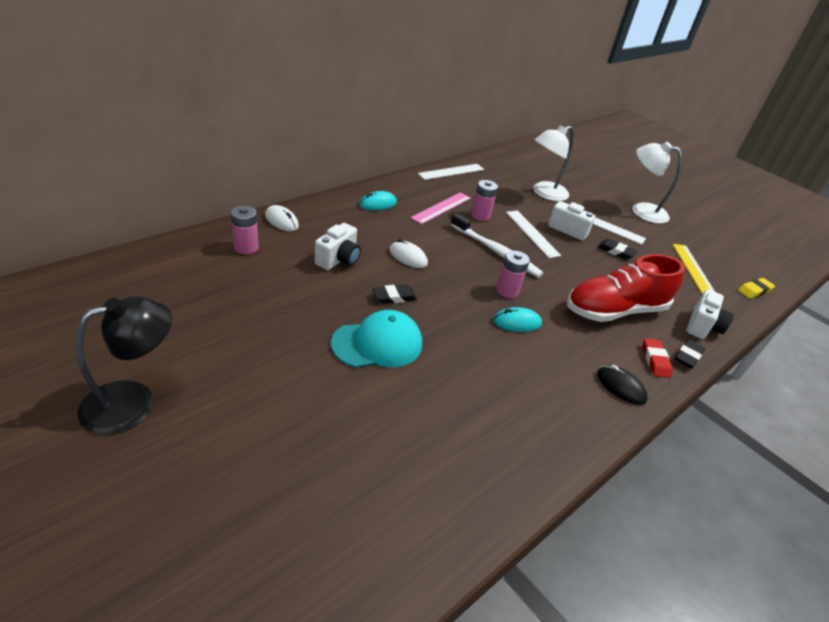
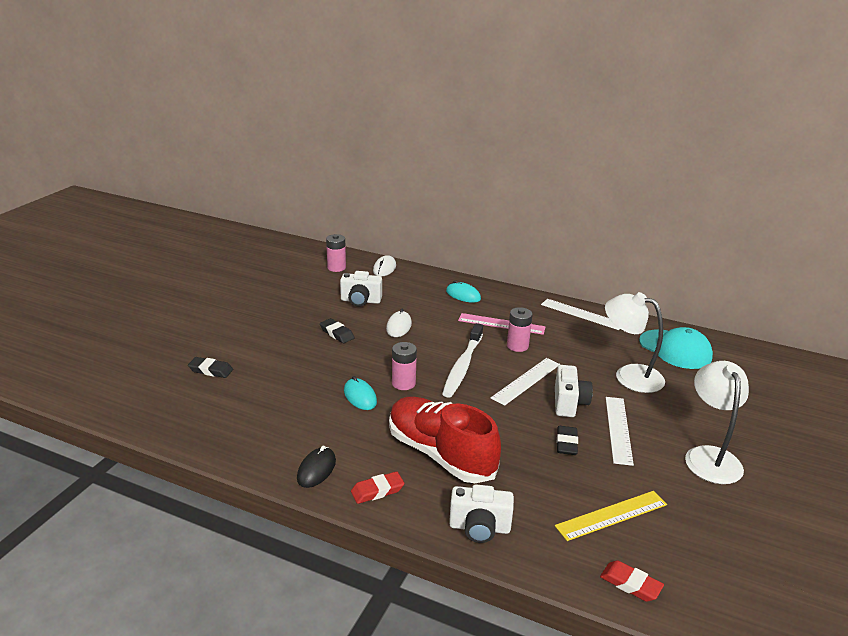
camera: 70 degrees right, 10 degrees down
(133, 401) = (167, 284): black lamp -> none
(377, 343) = (275, 340): turquoise cap -> turquoise cap (675, 349)
(688, 356) = (406, 516): black eraser -> black eraser (211, 370)
(754, 290) = (630, 584): yellow eraser -> red eraser

